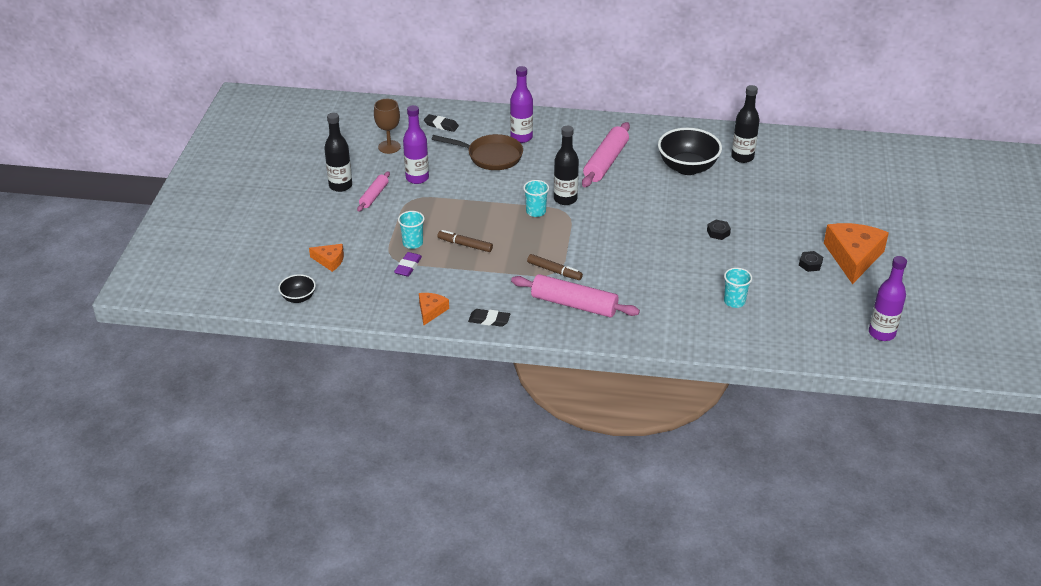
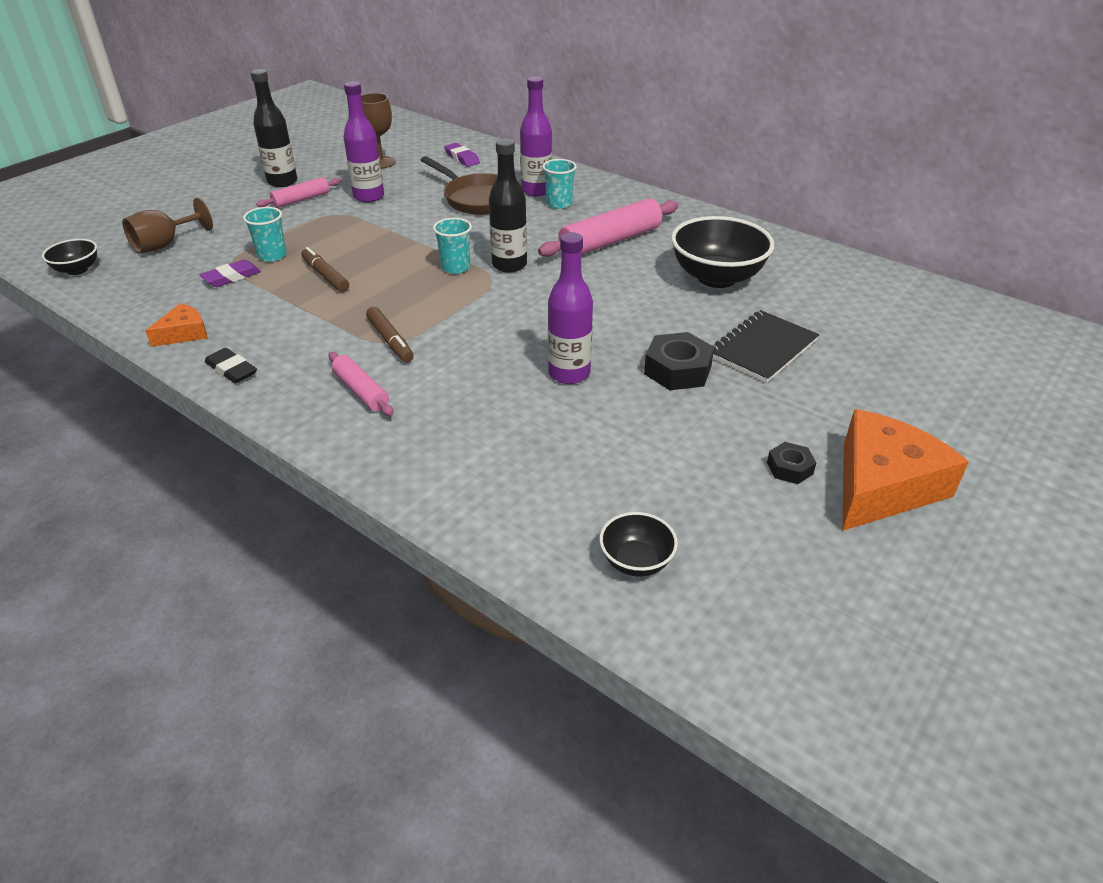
camera: 30 degrees right, 0 degrees up
(330, 260) = (164, 245): orange cheese -> brown goblet
(441, 125) = (462, 158): black eraser -> purple eraser
(574, 304) = (361, 391): pink rolling pin -> pink rolling pin, size x0.57
(718, 232) = (677, 370): black nut -> black nut, size x1.74
(734, 301) = (600, 478): turquoise cup -> turquoise cup (559, 204)
(742, 157) = (813, 288): black bottle -> none
(747, 204) = (762, 348): none -> black notebook
(783, 331) = (636, 561): none -> black bowl
(881, 333) = (828, 649): purple bottle -> purple bottle (569, 373)

